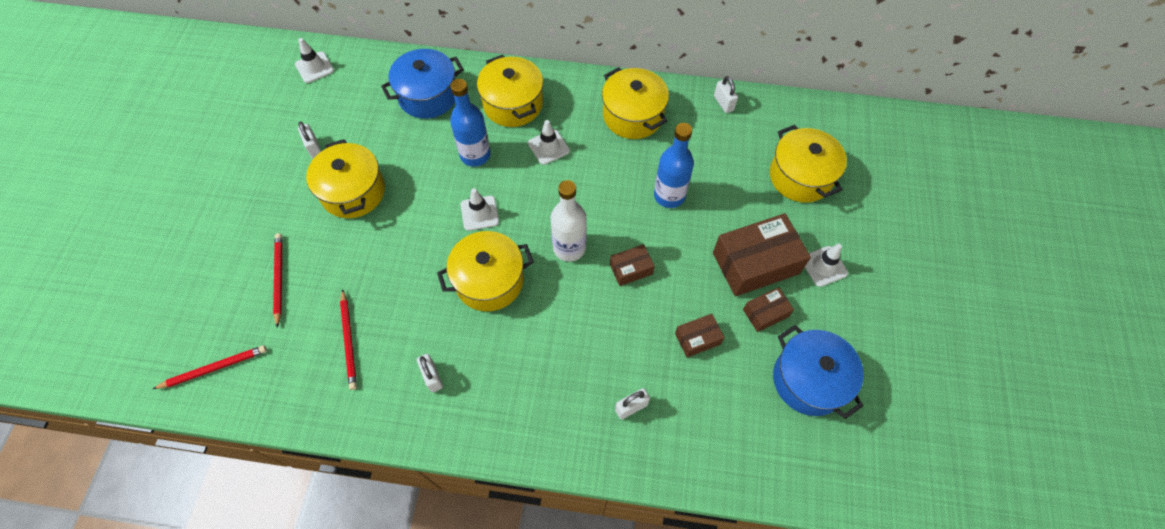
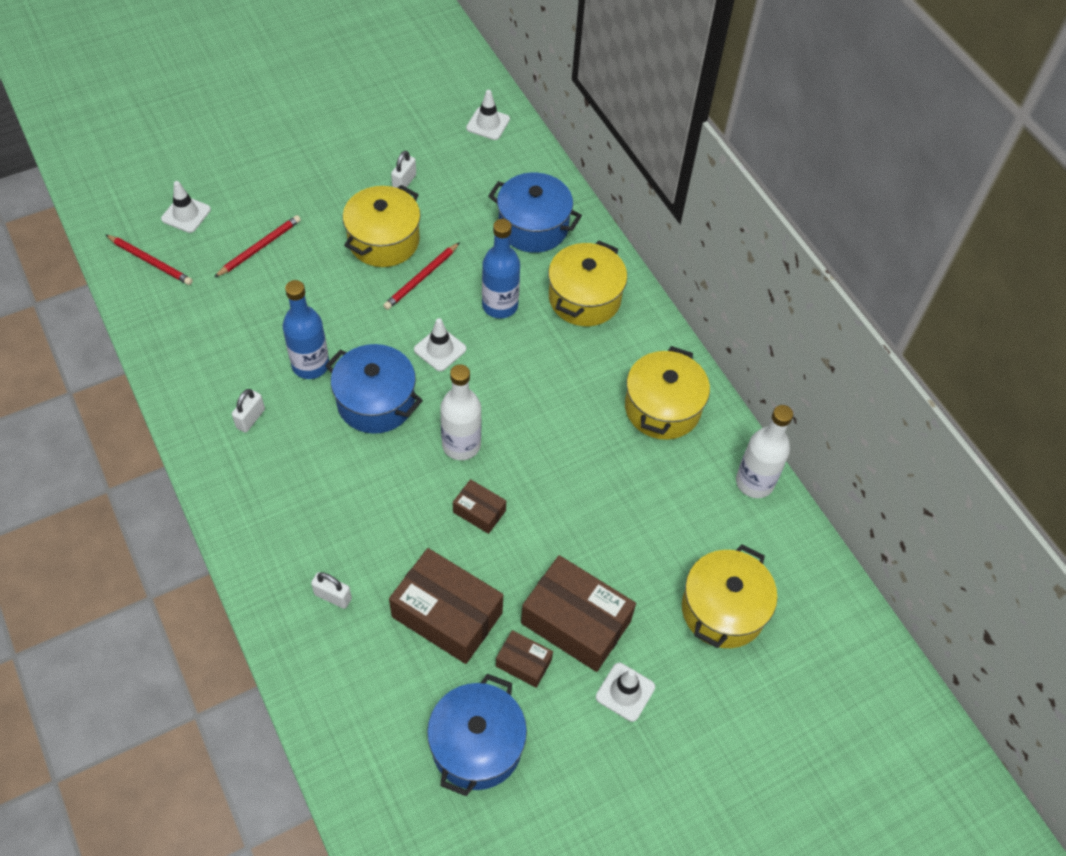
camera: 50 degrees right, 5 degrees down
(349, 341) = (240, 336): red pencil -> red pencil (421, 278)
(489, 281) = (376, 402): yellow pot -> blue pot
(548, 147) = (560, 358): white traffic cone -> white traffic cone (186, 214)
(669, 195) = (592, 497): blue bottle -> blue bottle (310, 365)
(697, 338) = (447, 614): brown box -> brown box, size x1.99
(723, 103) = (754, 482): white padlock -> white bottle

